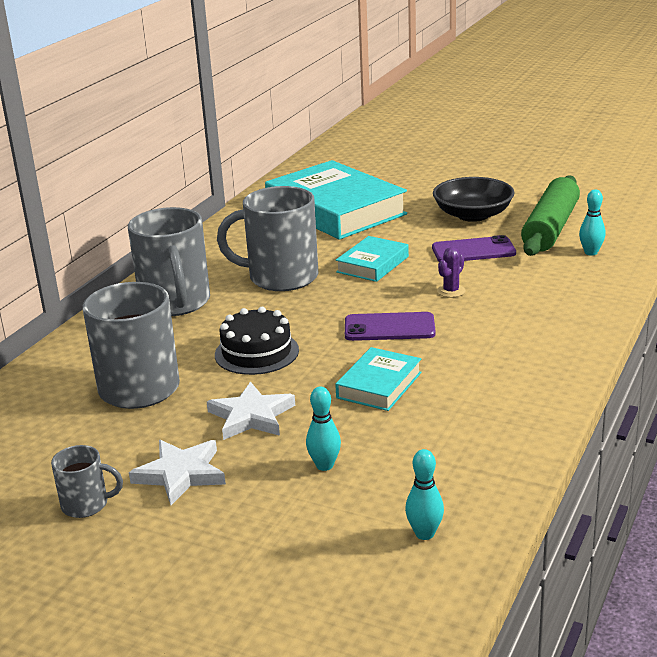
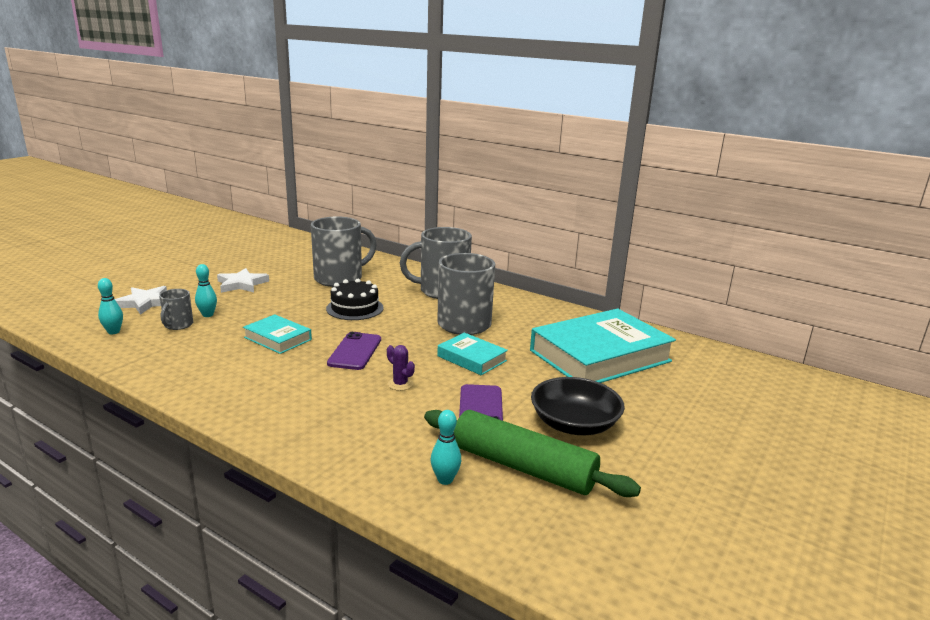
camera: 95 degrees right, 5 degrees down
(86, 504) = (240, 267): grey mug -> grey mug (178, 325)
(251, 416) = (279, 302): white star -> white star (145, 303)

